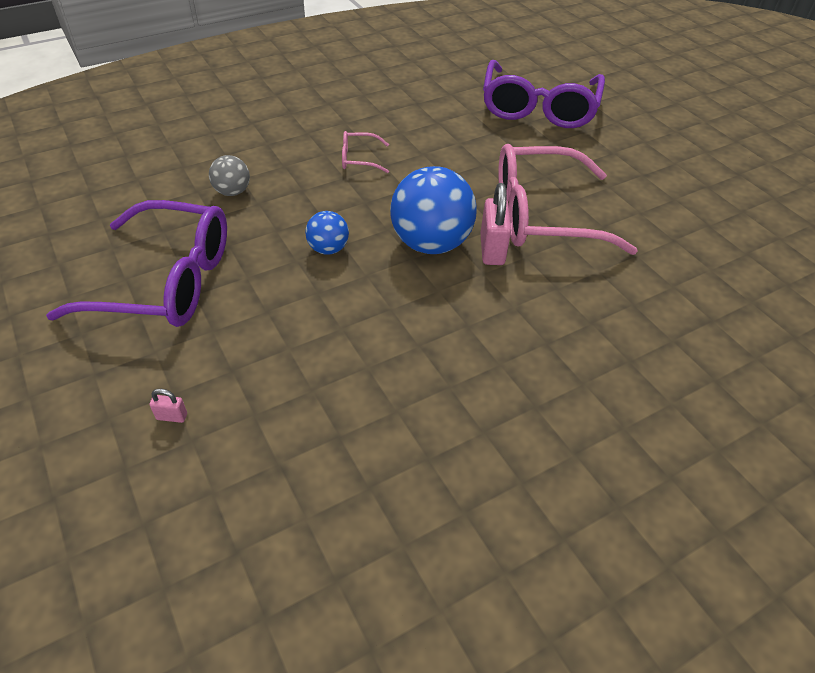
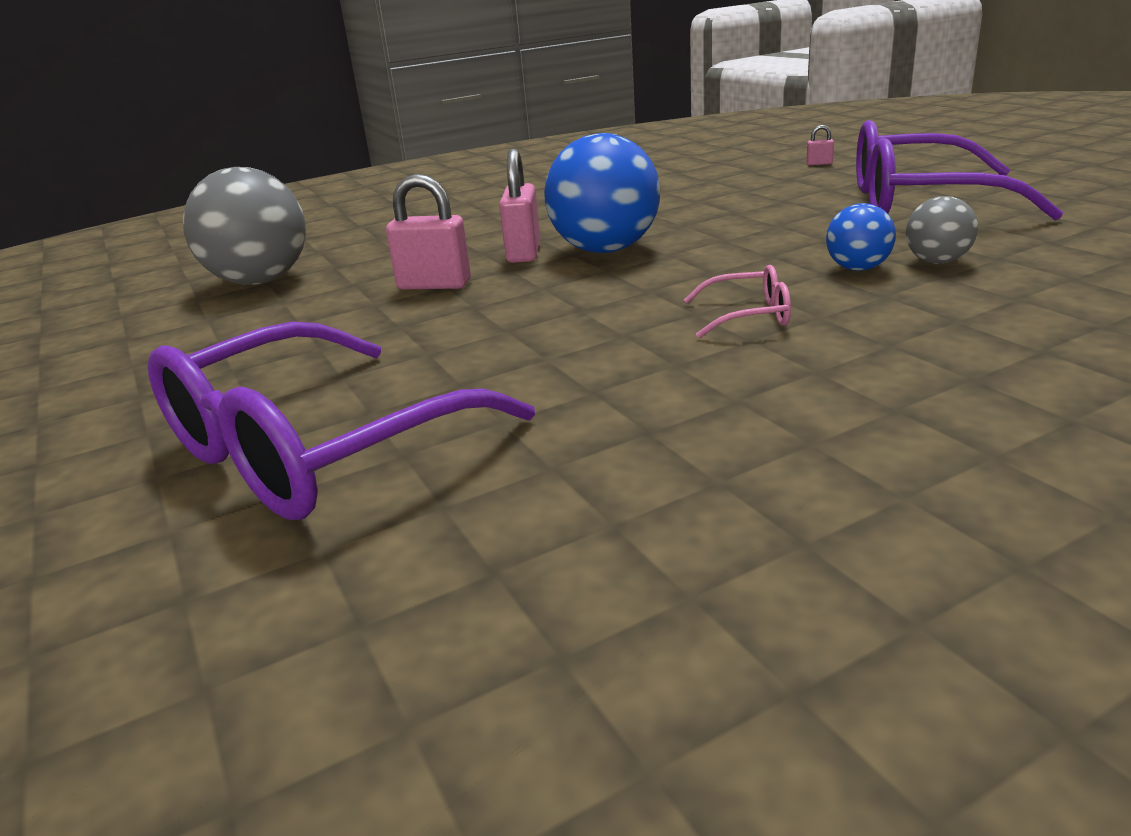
camera: 175 degrees left, 20 degrees down
(328, 249) = (742, 235): blue ball -> blue ball (857, 268)
(538, 108) = (316, 448): purple glasses -> purple glasses turned 150 degrees counterclockwise
(543, 215) = (434, 285): pink glasses -> pink padlock
(681, 241) = (260, 281): none -> grey ball

